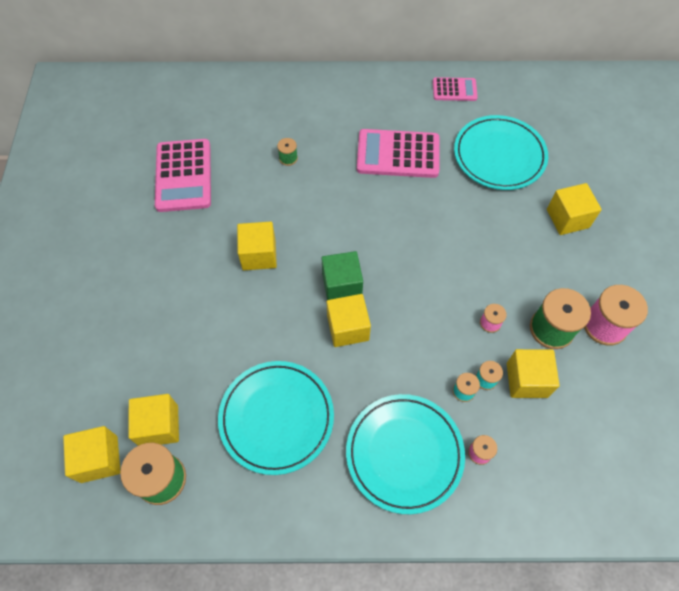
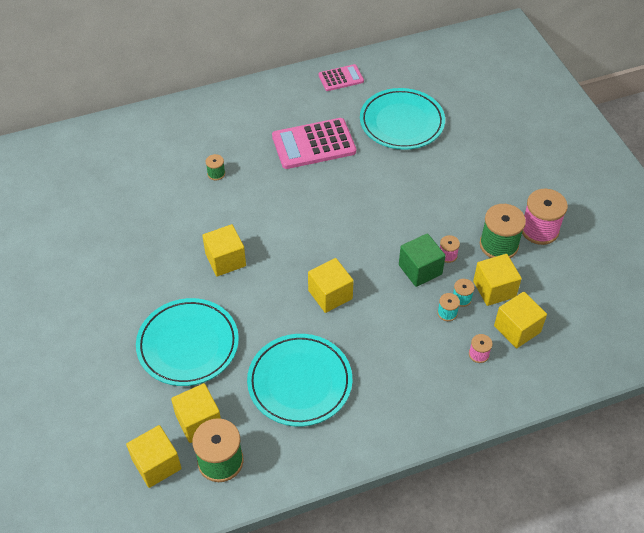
camera: 20 degrees left, 10 degrees down
(183, 176) = (124, 214): pink calculator -> none
(342, 285) = (310, 263): green cube -> green cube (420, 269)
(404, 453) = (418, 374): turquoise plate -> turquoise plate (188, 345)
(567, 218) = (478, 157): yellow cube -> yellow cube (517, 329)

